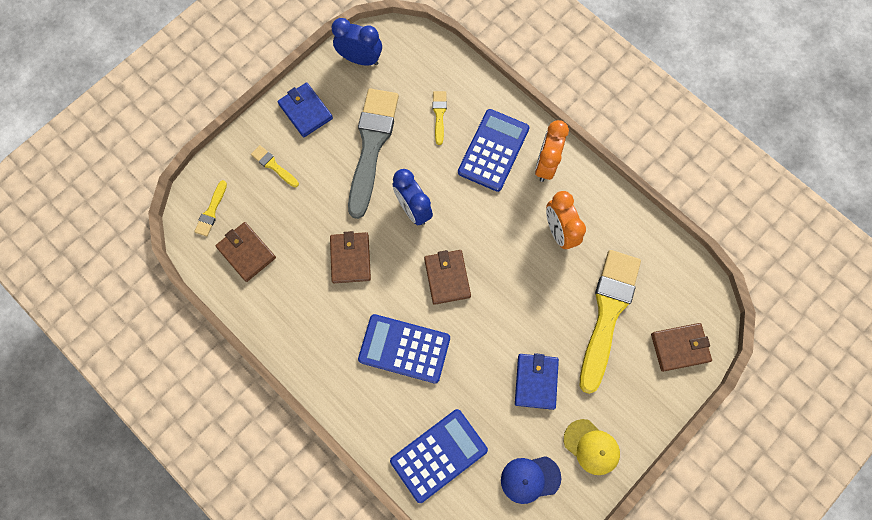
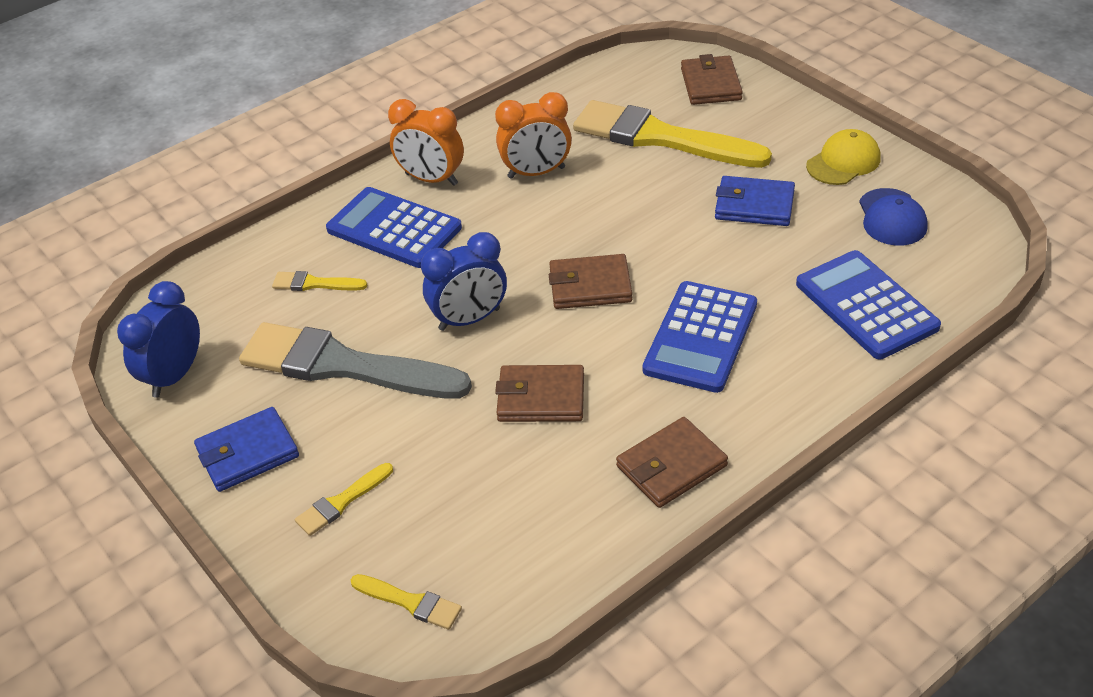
camera: 80 degrees left, 30 degrees down
(246, 252) = (505, 544): brown wallet -> brown wallet (671, 466)

